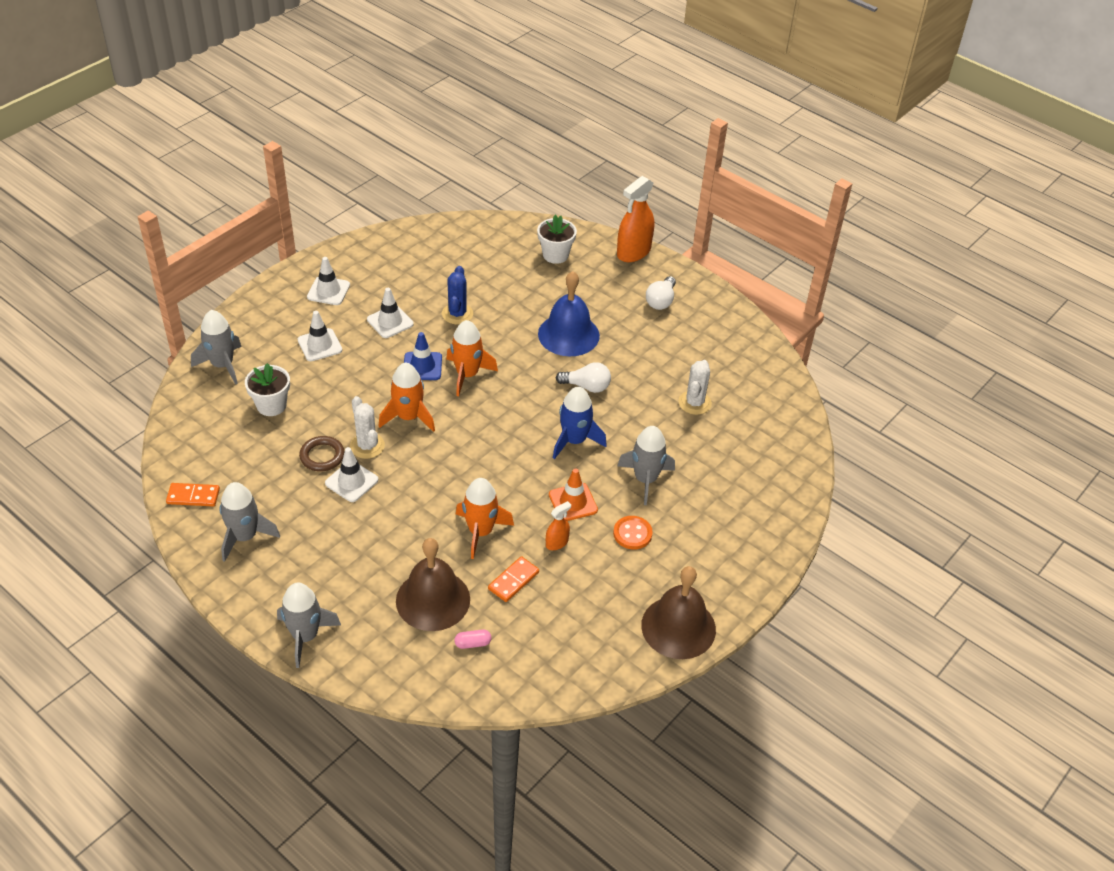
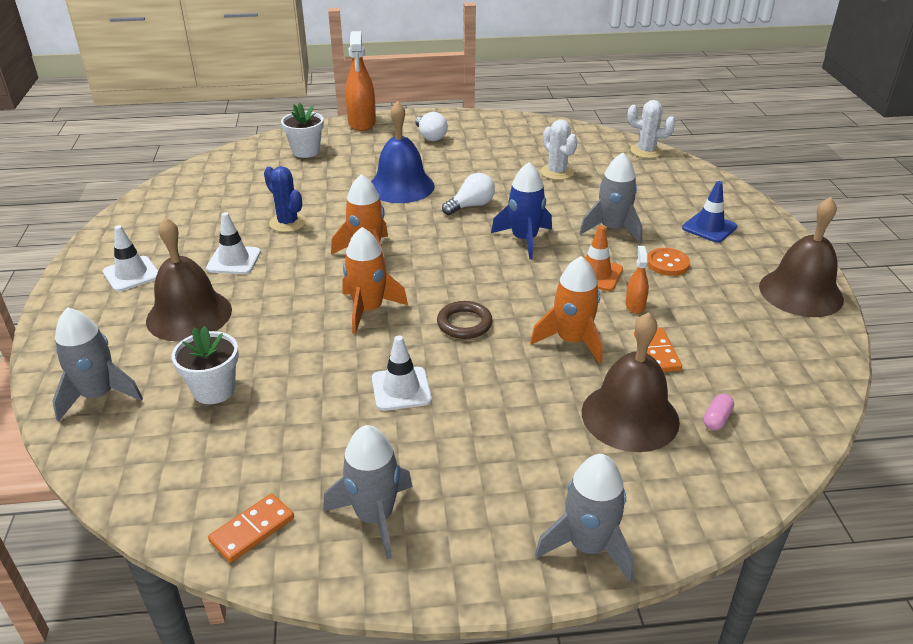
camera: 45 degrees left, 10 degrees down
(320, 345) = (189, 315): white traffic cone -> brown bell
(322, 456) = (338, 391): brown ring -> brown ring (464, 323)
(367, 446) = (367, 354): white cactus -> white cactus (646, 151)
(422, 366) = (318, 271): blue traffic cone -> blue traffic cone (709, 227)

